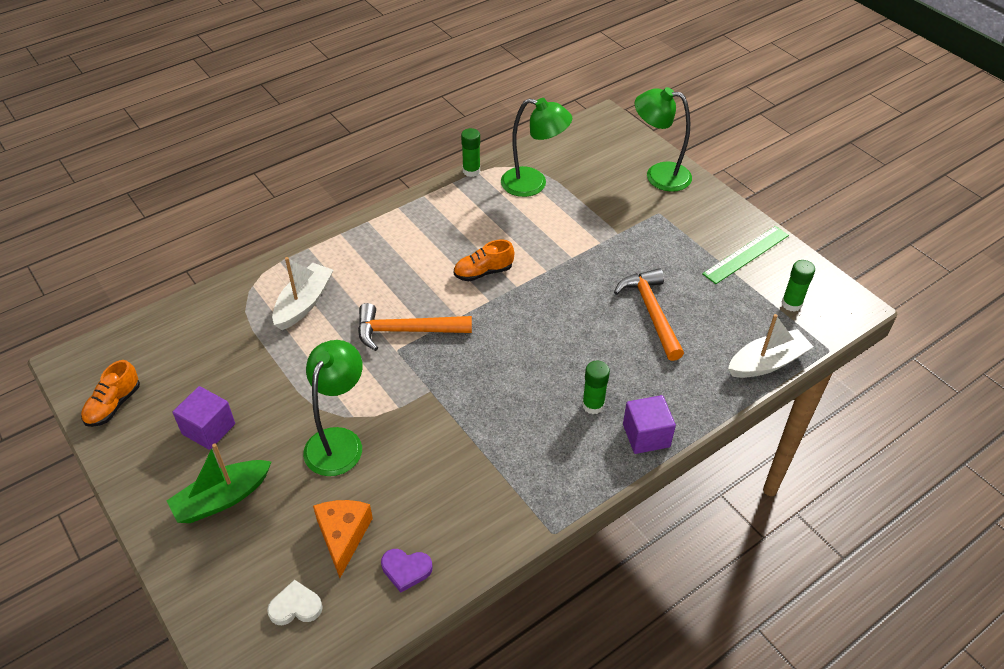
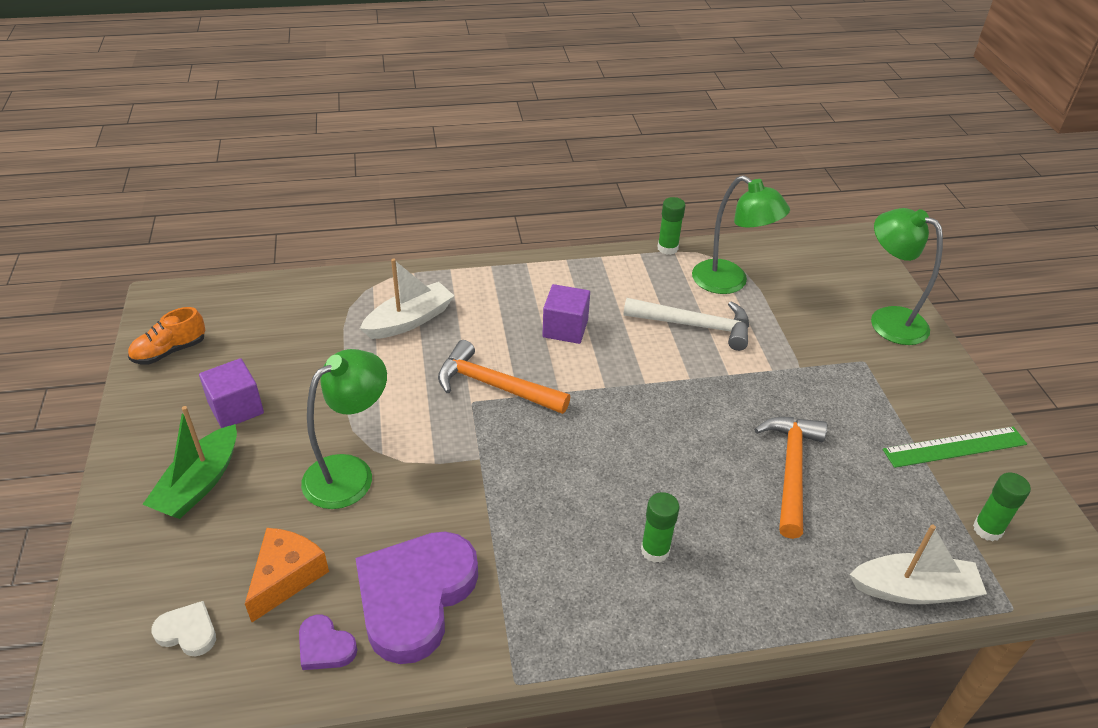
camera: 25 degrees right, 5 degrees down
(222, 498) = (199, 483): green boat -> green boat turned 60 degrees counterclockwise
(448, 508) = (415, 597): none -> purple heart
(483, 272) = (616, 355): orange shoe -> none
(527, 228) = (694, 325): none -> white hammer
(646, 435) = (700, 614): purple cube -> purple cube (565, 328)

